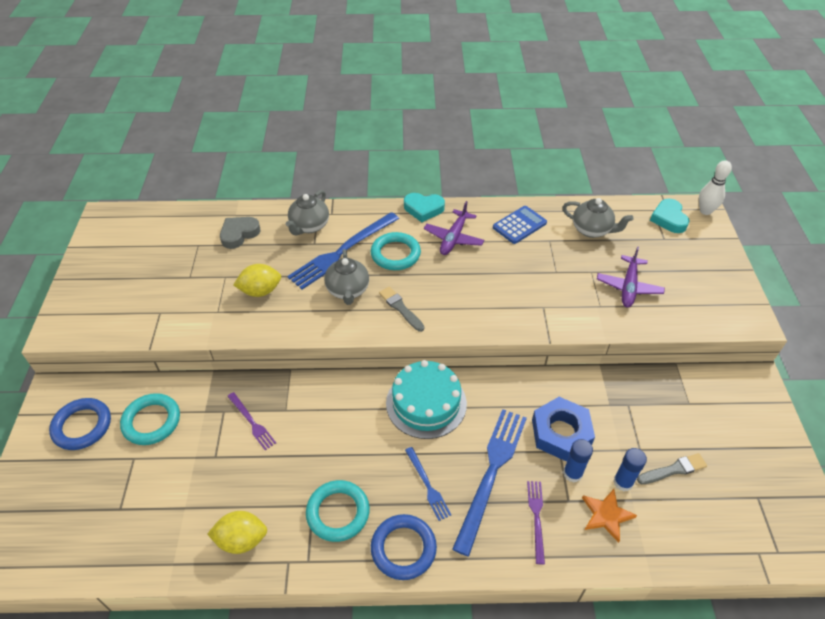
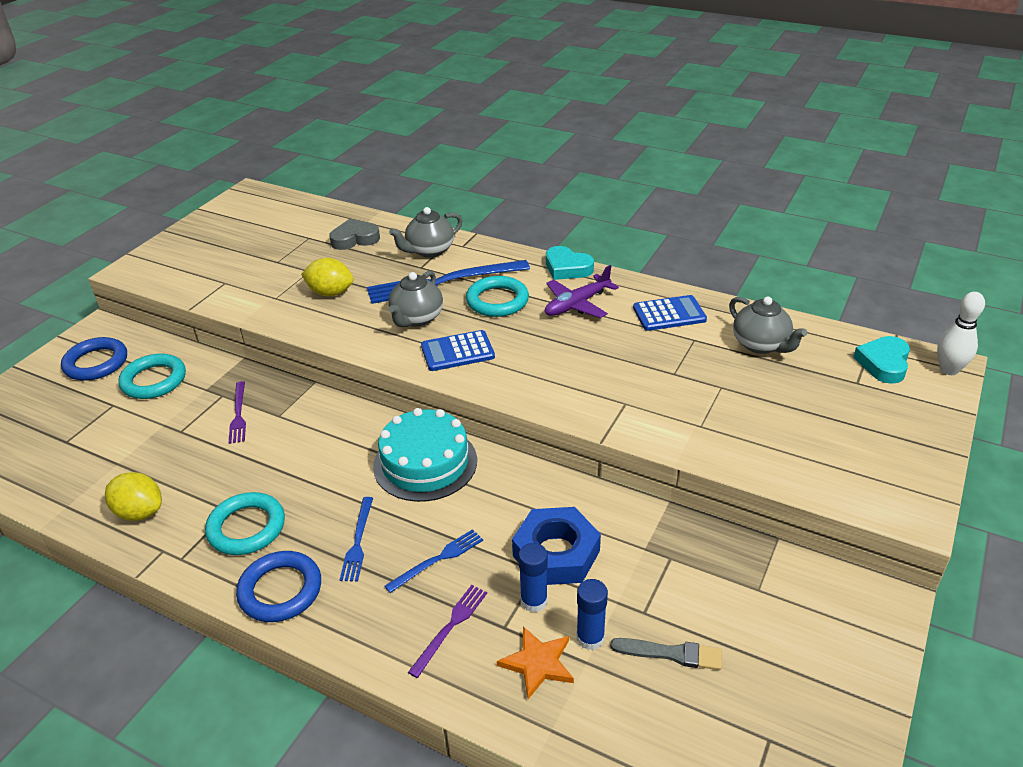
camera: 30 degrees right, 10 degrees down
(400, 308) = (457, 351): grey brush -> blue calculator
(491, 473) = (437, 559): blue fork -> blue fork, size x0.50
(628, 287) = (758, 418): purple plane -> none

